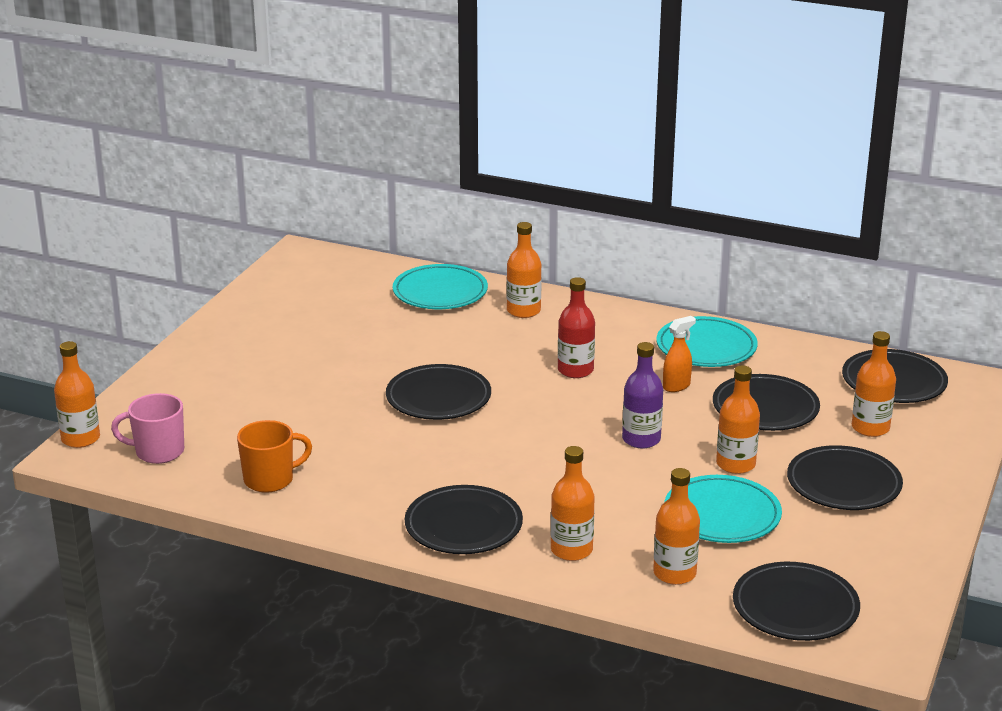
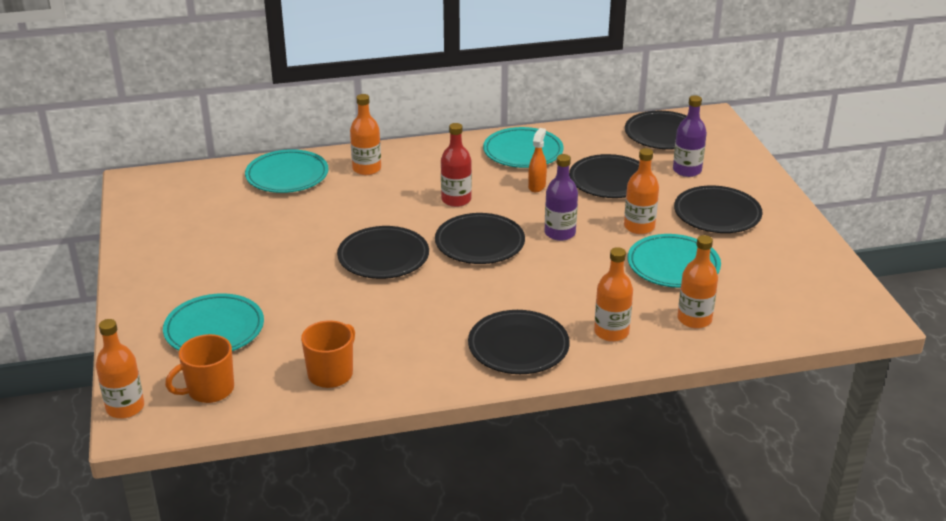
camera: 35 degrees left, 5 degrees up
(158, 452) = (209, 390): pink mug -> orange mug
(219, 404) = (214, 329): none -> turquoise plate
(795, 607) = (790, 310): black plate -> black plate (479, 243)
(870, 428) = (687, 170): orange bottle -> purple bottle

